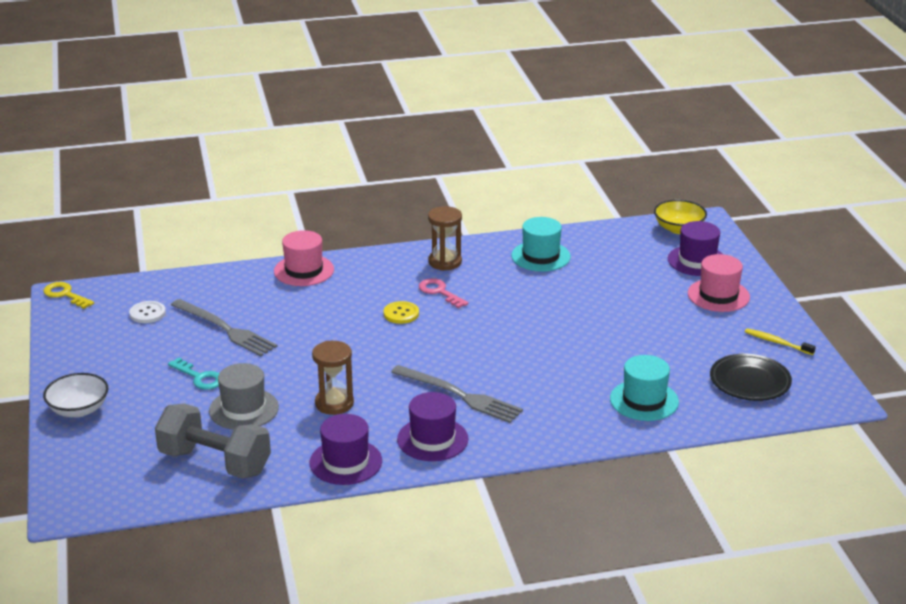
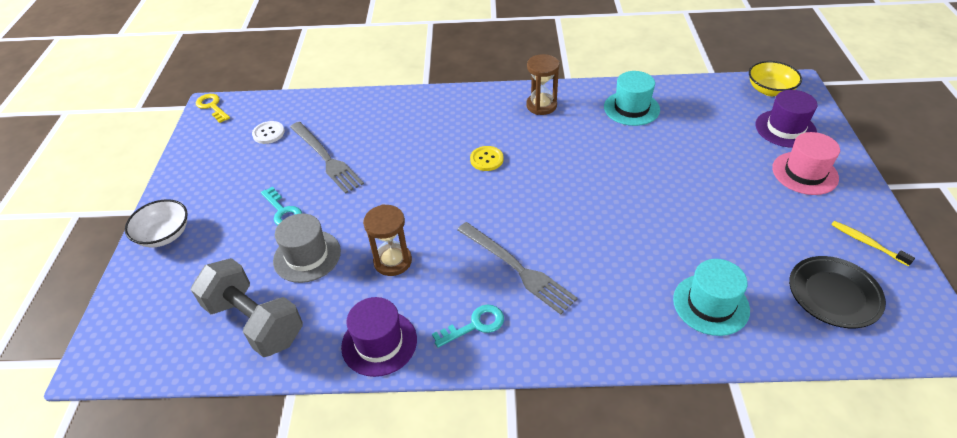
camera: 15 degrees right, 15 degrees up
(304, 270) = (415, 102): pink hat -> none
(432, 439) = (475, 325): purple hat -> turquoise key
(439, 292) = (528, 138): pink key -> none

